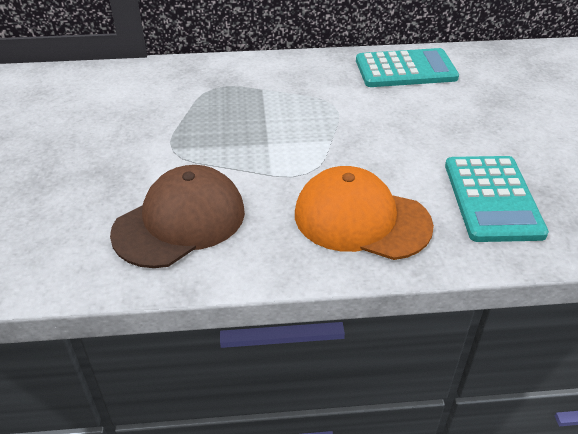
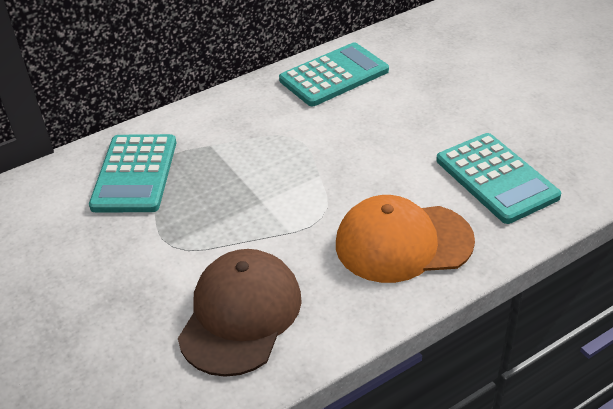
camera: 25 degrees left, 0 degrees up
(189, 90) = (135, 174): none -> turquoise calculator

